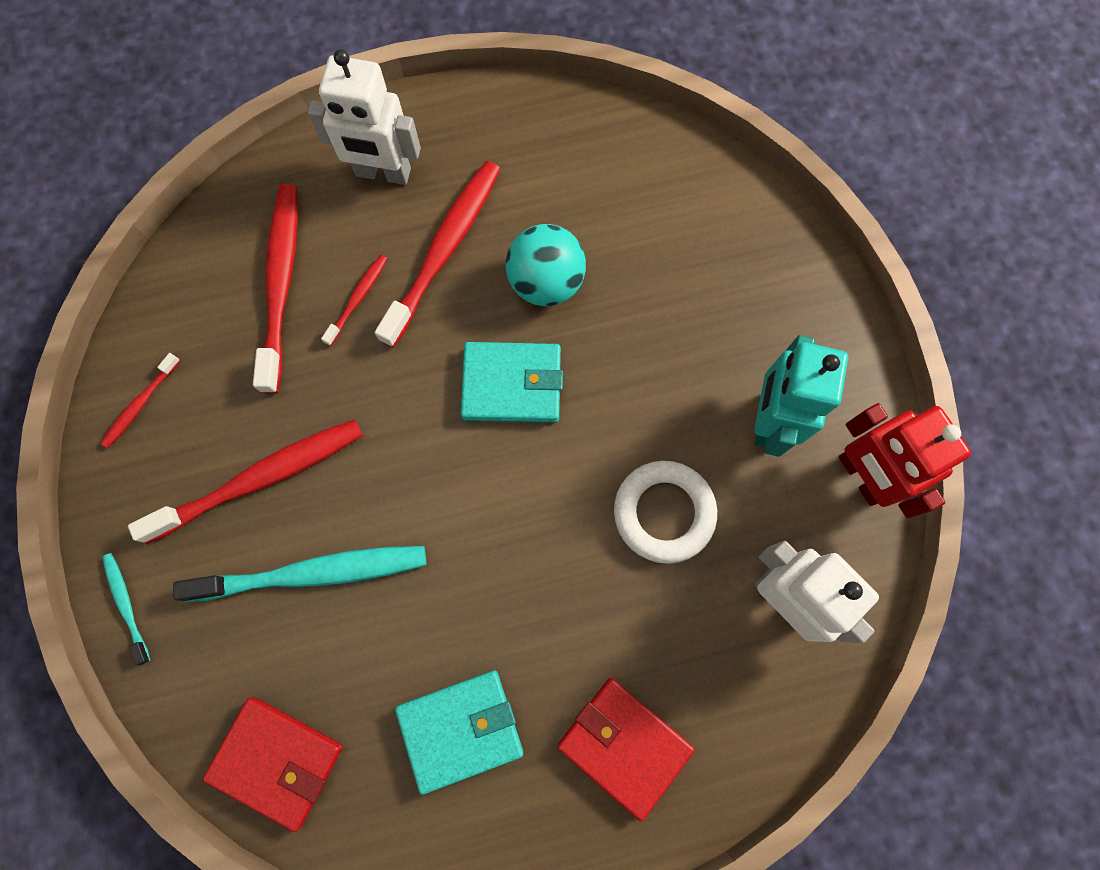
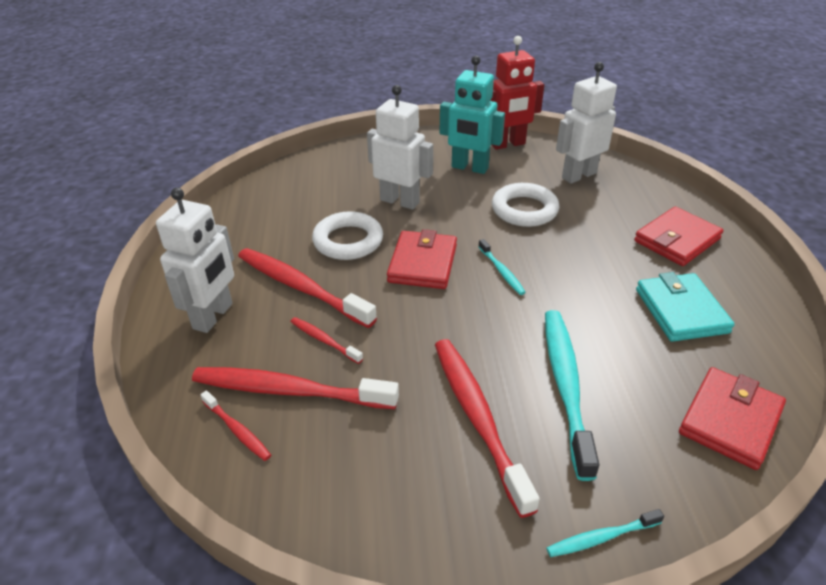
camera: 80 degrees left, 35 degrees down
(140, 404) = (382, 516): red toothbrush -> red toothbrush (237, 430)
(510, 488) = (501, 271): none -> turquoise toothbrush
(512, 384) = (422, 263): turquoise wallet -> red wallet
(546, 282) = (348, 241): turquoise ball -> white ring
(652, 331) = (400, 201): none -> white robot

